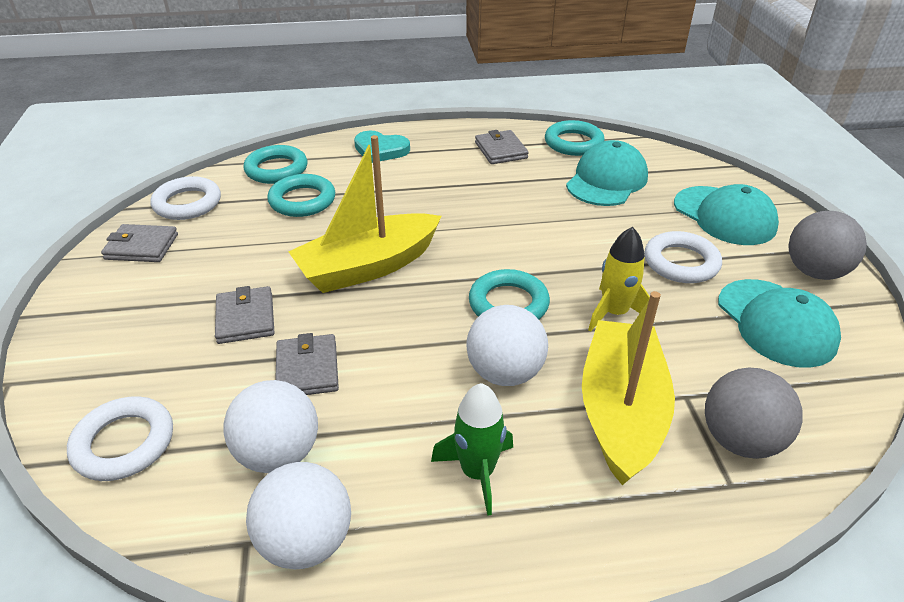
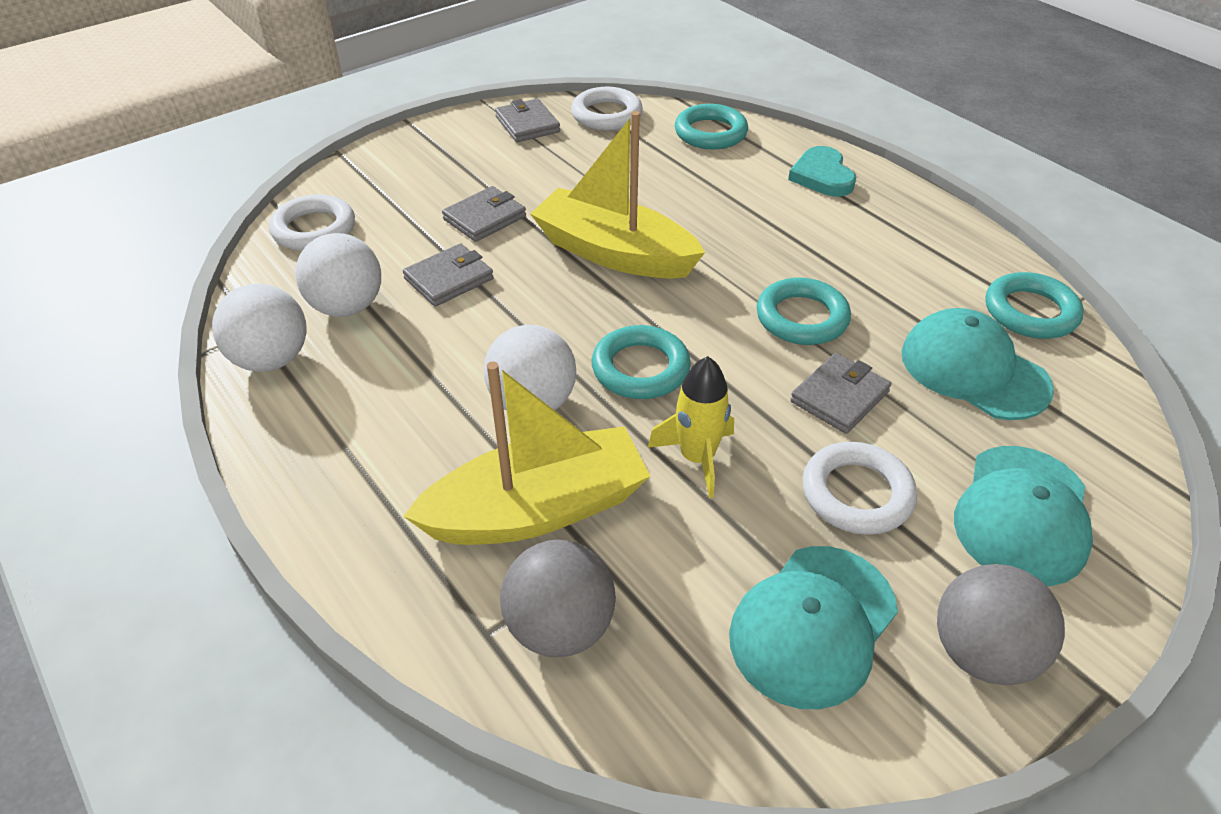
camera: 60 degrees right, 5 degrees up
(302, 200) = (677, 170): turquoise ring -> turquoise ring (801, 318)
(477, 472) = (393, 430): green rocket -> none
(501, 150) = (932, 258): grey wallet -> grey wallet (839, 397)
(606, 180) = (973, 370): turquoise cap -> turquoise cap turned 135 degrees counterclockwise

